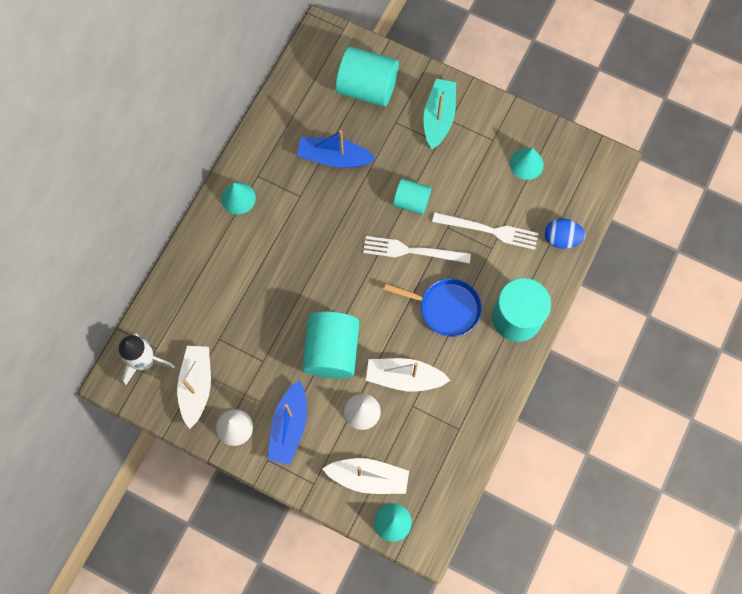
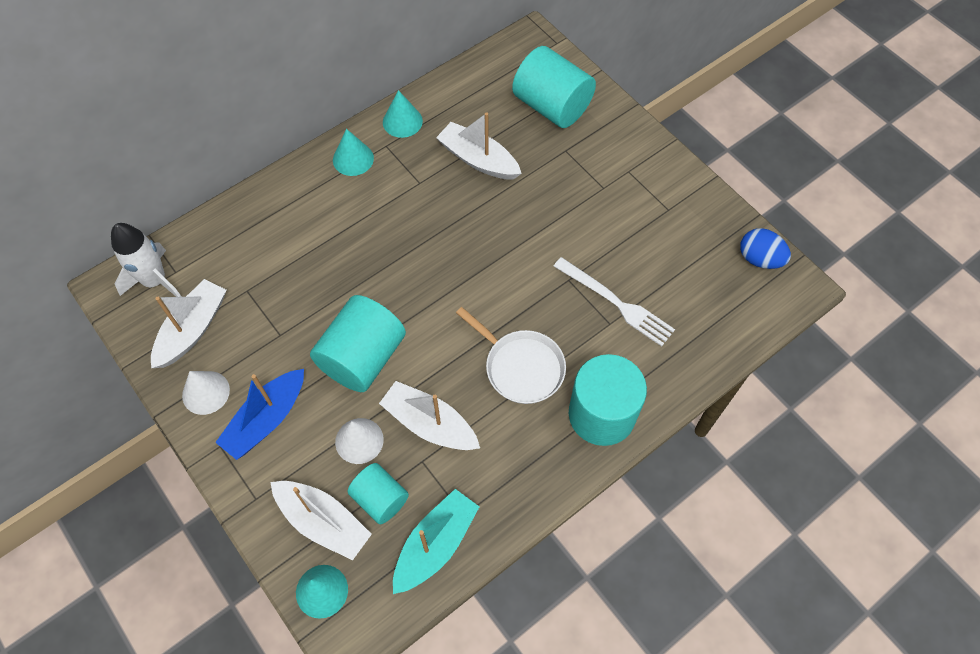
camera: 25 degrees right, 10 degrees down
(334, 158) = (478, 159): blue boat -> white boat
(411, 202) = (540, 236): turquoise cylinder -> turquoise cylinder (380, 499)
(412, 251) = (514, 288): white fork -> none
(438, 117) = (617, 164): turquoise boat -> turquoise boat (435, 545)
(446, 308) = (521, 367): blue pan -> white pan
(526, 164) = (696, 249): turquoise cone -> turquoise cone (402, 121)
(561, 239) = (700, 347): blue egg -> blue egg (759, 259)

